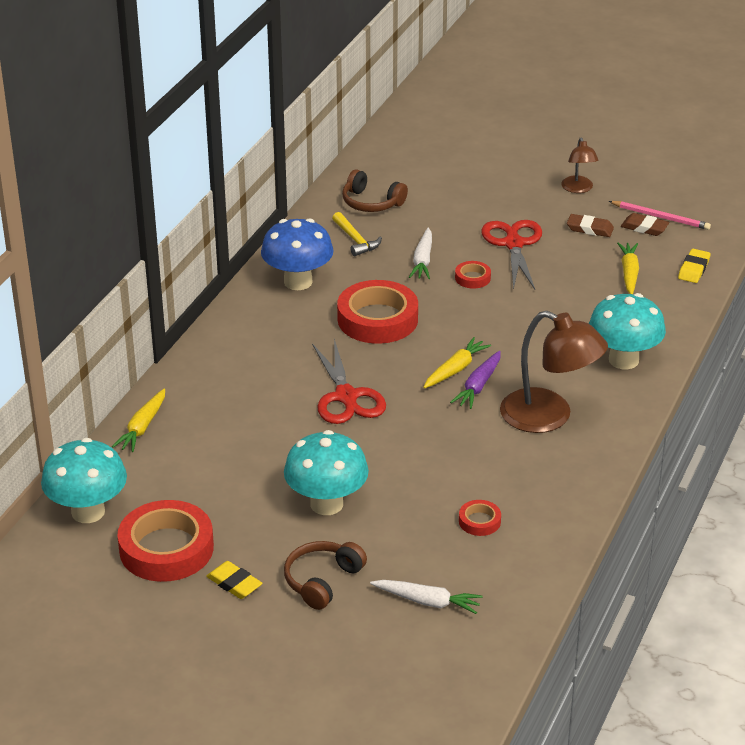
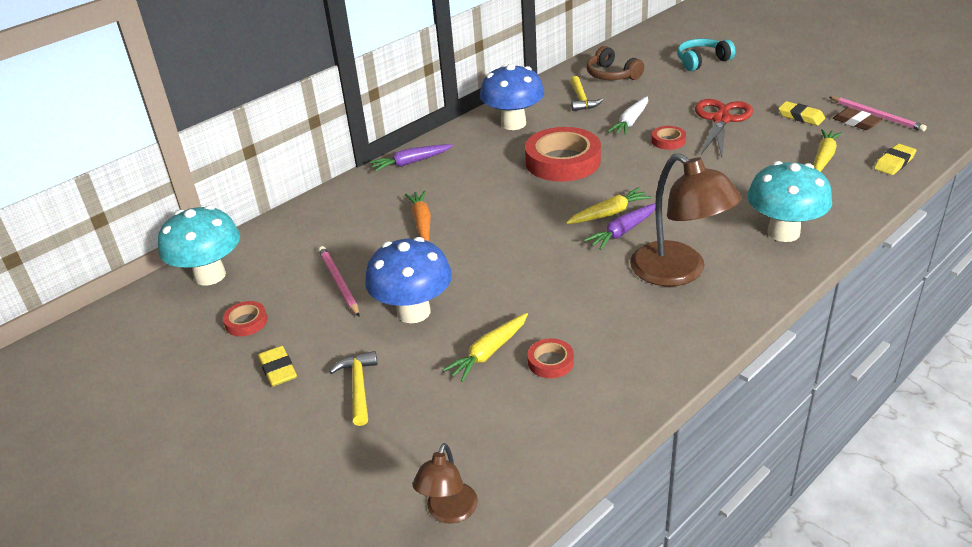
camera: 25 degrees right, 0 degrees up
(142, 427) = (307, 214): yellow carrot -> yellow carrot (488, 352)
(166, 548) = (246, 322): red tape -> red tape, size x0.46
(214, 347) = (411, 162): none -> purple carrot
(231, 491) = (338, 282): none -> pink pencil
(273, 413) = (422, 222): none -> orange carrot
(322, 581) = (359, 387): brown headphones -> yellow hammer
(326, 504) = (413, 312): turquoise mushroom -> blue mushroom
(346, 397) = (494, 220): red scissors -> none
(427, 602) = (446, 436): white carrot -> none
(460, 171) = (702, 61): none -> turquoise headphones
(578, 189) = (804, 85): brown lamp -> brown lamp (449, 512)
(590, 229) = (801, 116): brown eraser -> yellow eraser

